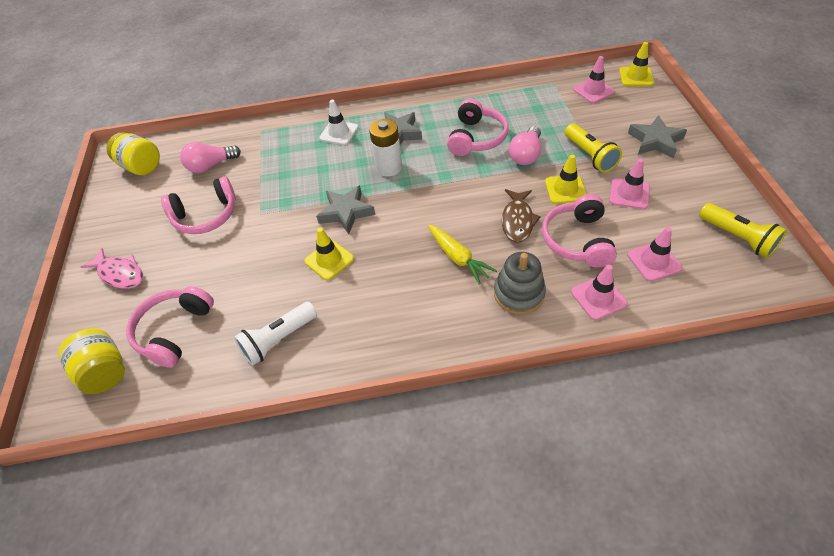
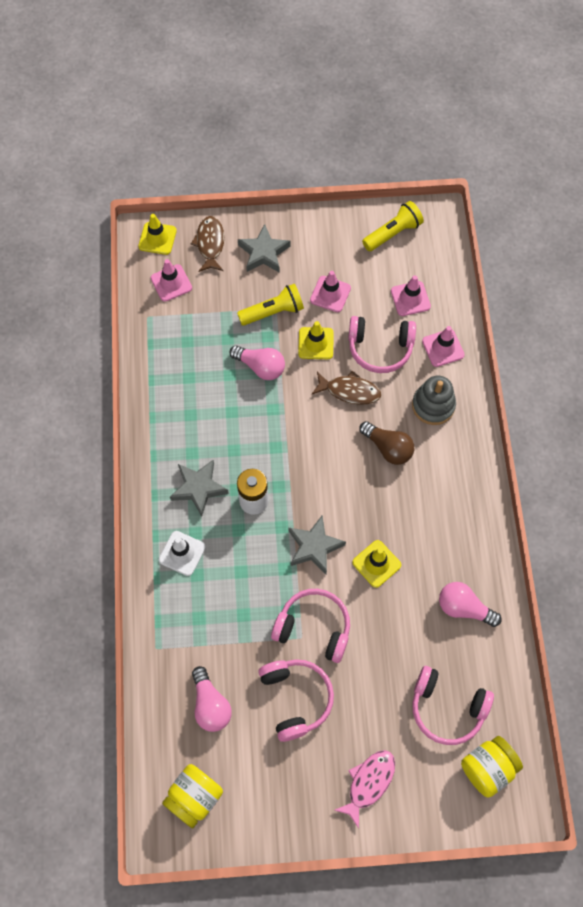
camera: 90 degrees left, 15 degrees up
(278, 339) = (464, 608): white flashlight -> pink light bulb
(458, 258) = (388, 448): yellow carrot -> brown light bulb
(476, 138) = (224, 409): pink headphones -> pink headphones (313, 628)
(647, 107) = (210, 244): none -> brown fish

